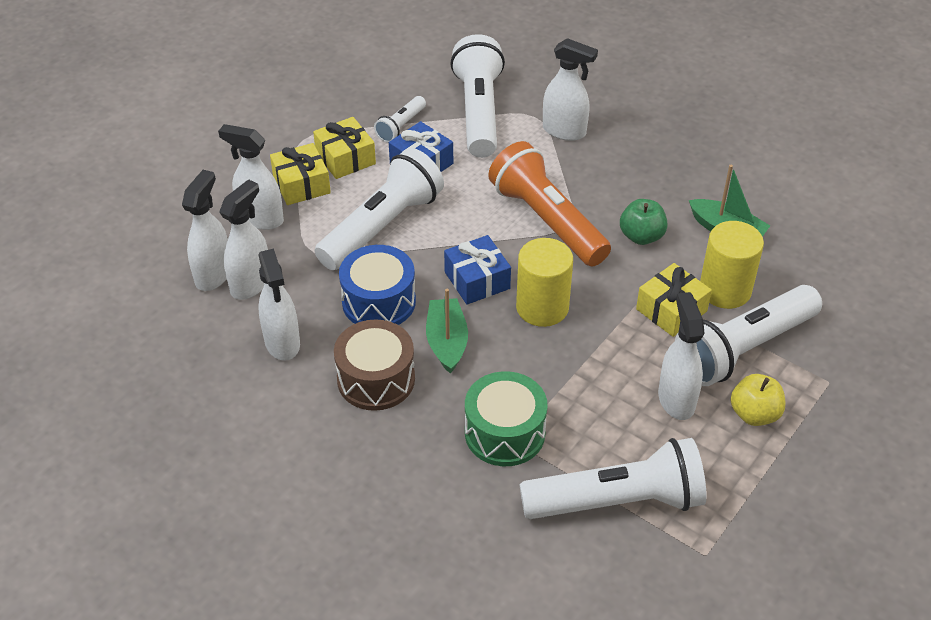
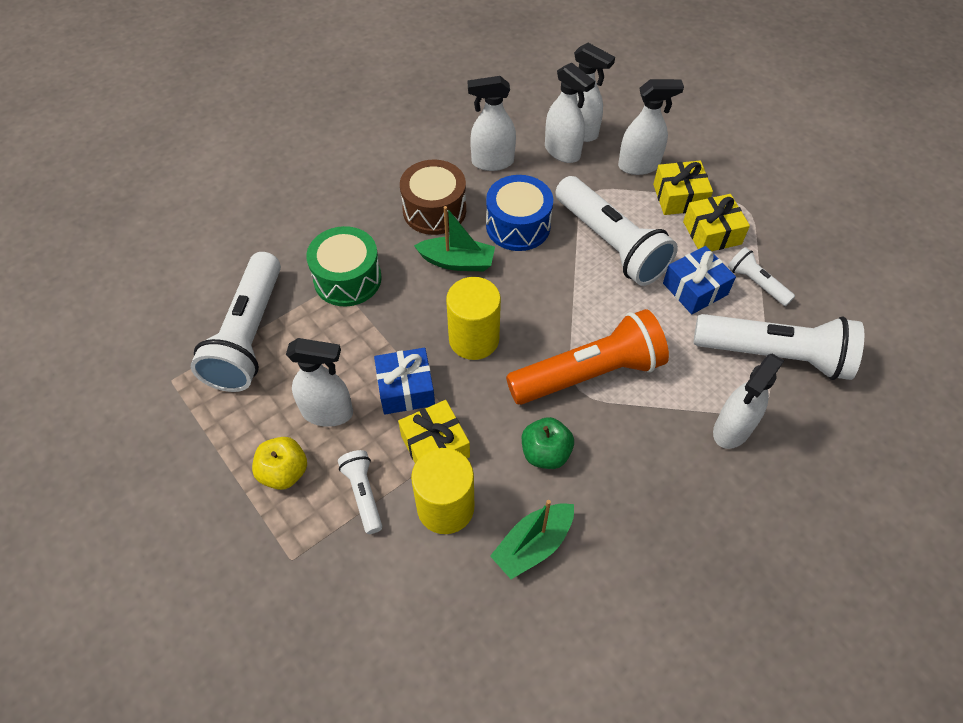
camera: 105 degrees right, 10 degrees up
(260, 219) = (639, 165): white spray bottle -> white spray bottle turned 45 degrees clockwise
(477, 280) = (523, 298): blue gift -> blue gift (406, 389)
(743, 348) = (363, 494): white flashlight -> white flashlight, size x0.48

